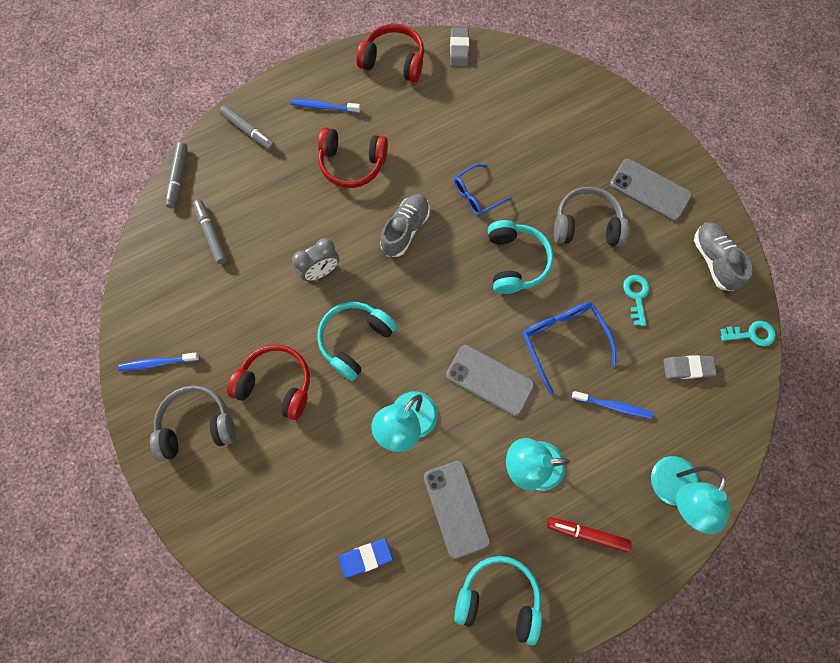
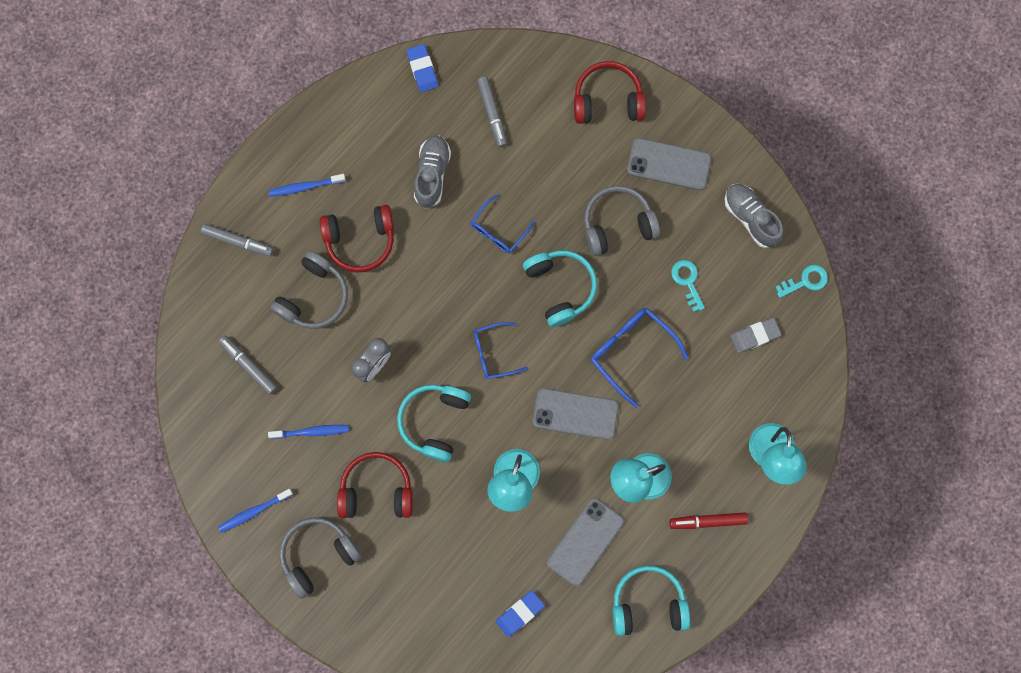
camera: 20 degrees left, 5 degrees up
(178, 178) = (188, 318): grey marker -> grey marker (492, 113)
(293, 196) = (314, 297): none -> grey headphones
(393, 61) = (358, 108): red headphones -> red headphones (607, 100)
(405, 230) = (441, 292): grey shoe -> grey shoe (432, 174)
(433, 298) = (493, 353): none -> blue glasses
(456, 508) = (585, 542): grey phone -> grey phone turned 75 degrees clockwise
(459, 49) = (422, 69): grey eraser -> blue eraser
(613, 406) = (697, 397): blue toothbrush -> blue toothbrush (311, 432)

